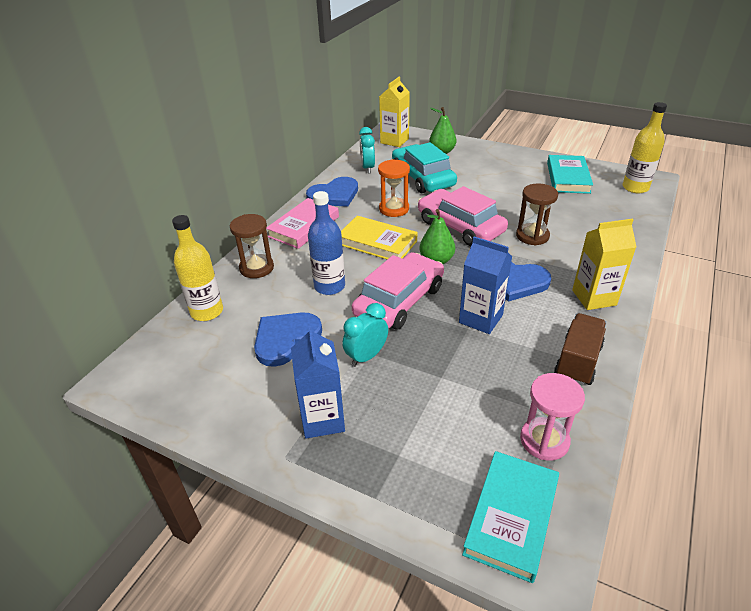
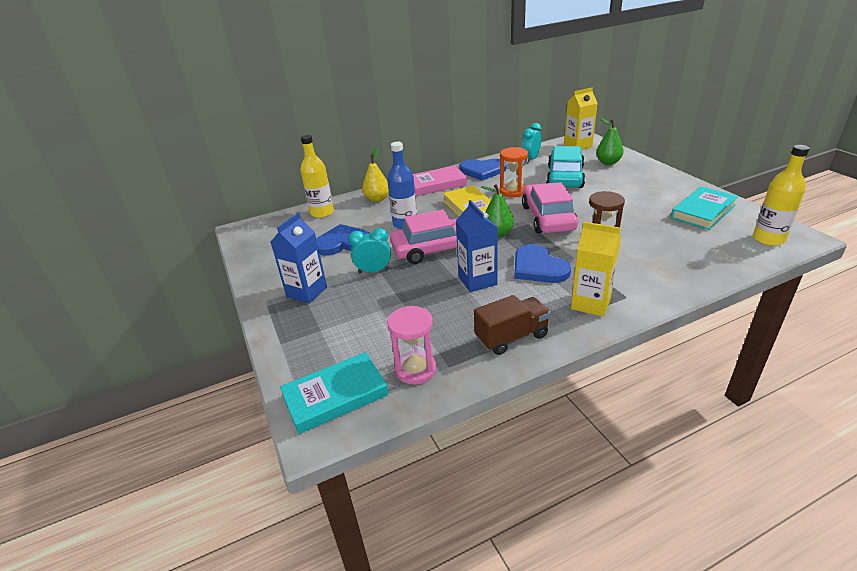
camera: 40 degrees right, 5 degrees down
(256, 268) = (377, 199): brown hourglass -> yellow pear

